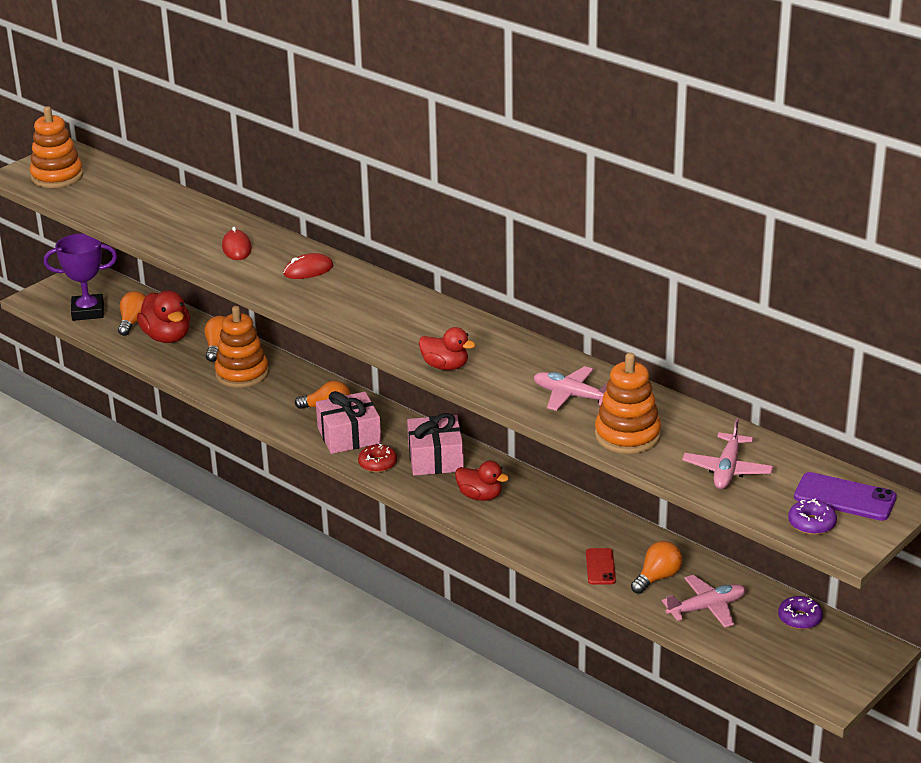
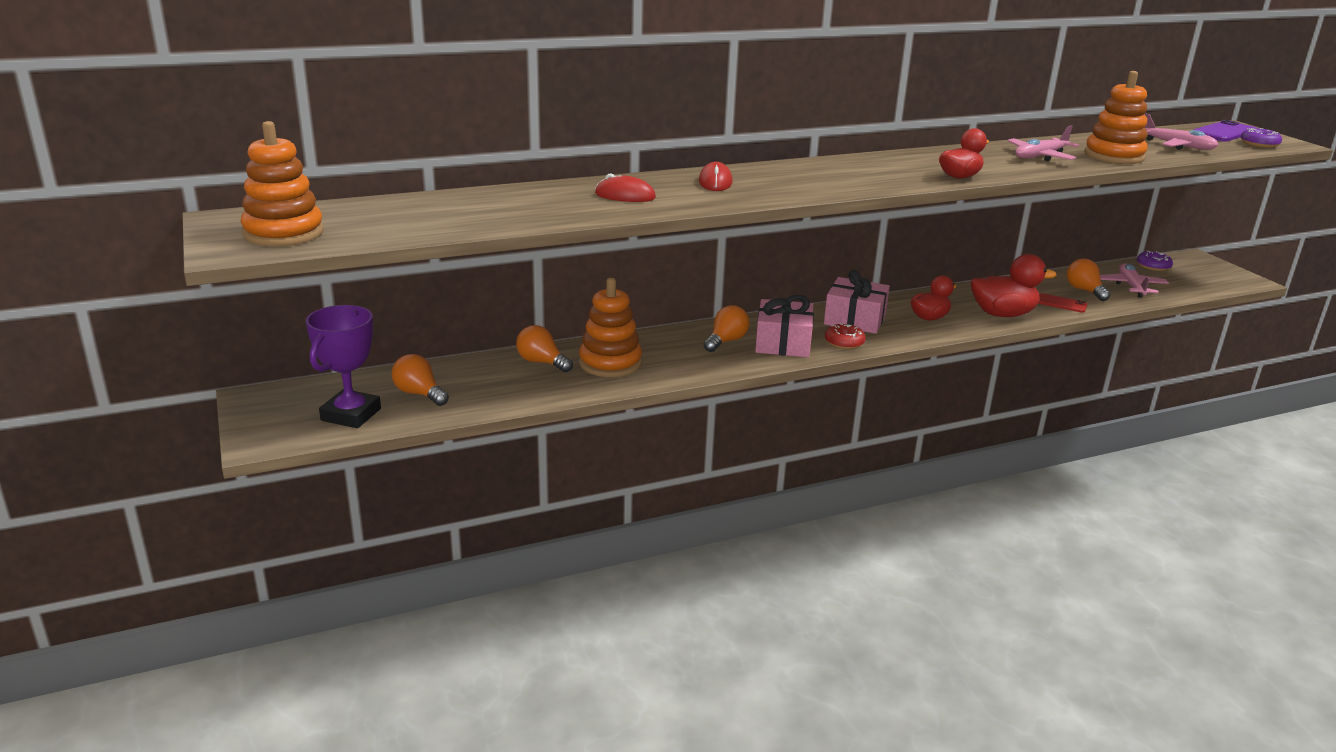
camera: 65 degrees left, 5 degrees down
(167, 337) = (481, 383): red duck -> red duck (1002, 314)

